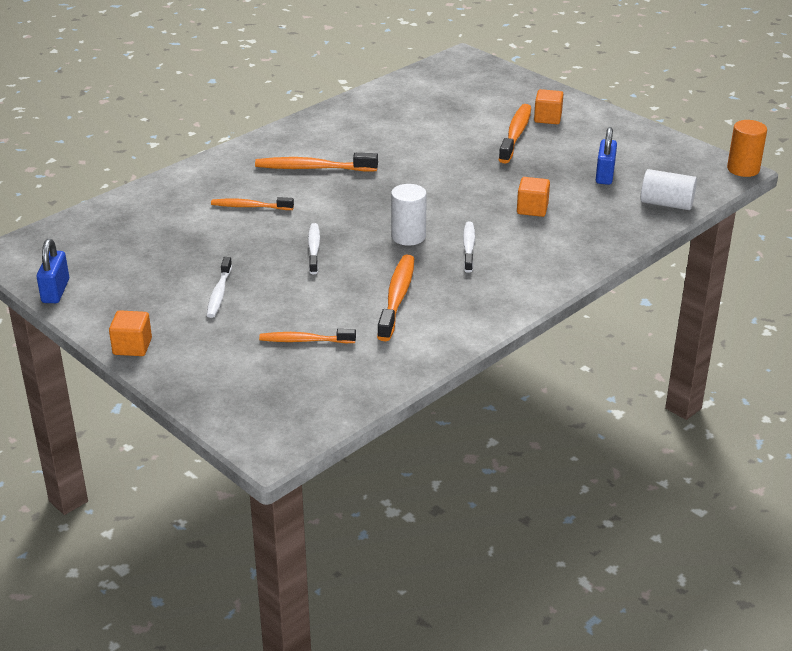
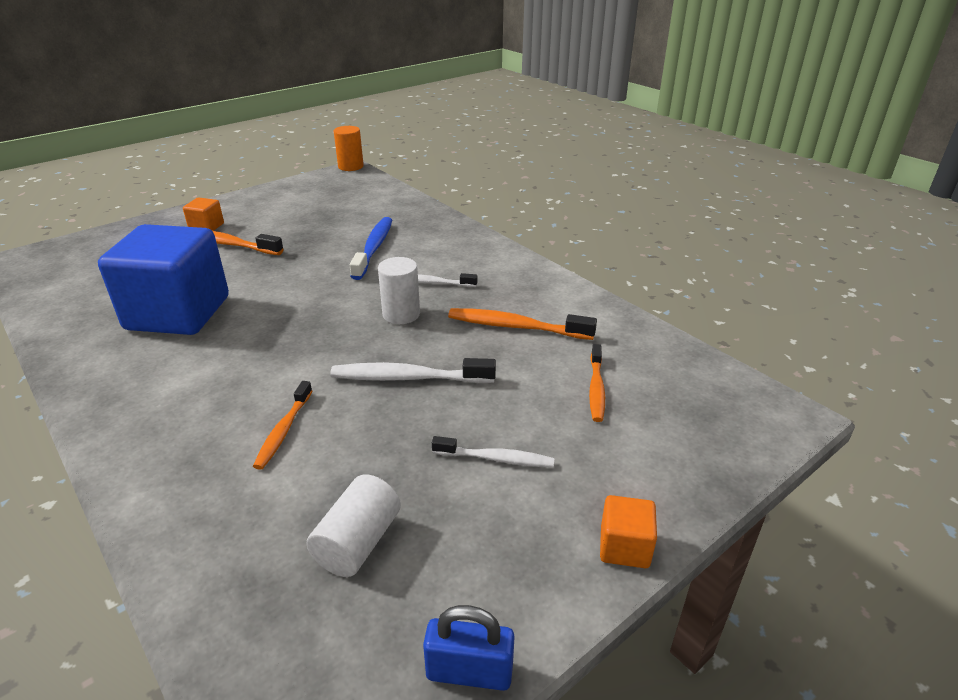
camera: 85 degrees left, 0 degrees up
(312, 168) = (211, 374): orange toothbrush -> none
(314, 249) = (408, 378): white toothbrush -> white toothbrush, size x1.54
(392, 138) = (178, 313): none -> blue cube
(532, 209) = (374, 248): orange cube -> blue toothbrush
(604, 175) = (331, 213): blue padlock -> none
(666, 204) = (389, 196): white cylinder -> white cylinder (358, 542)

